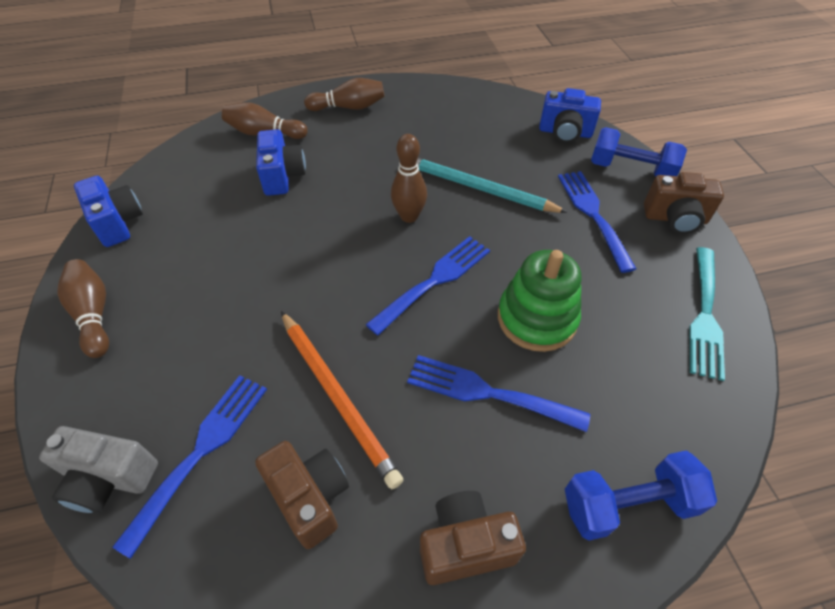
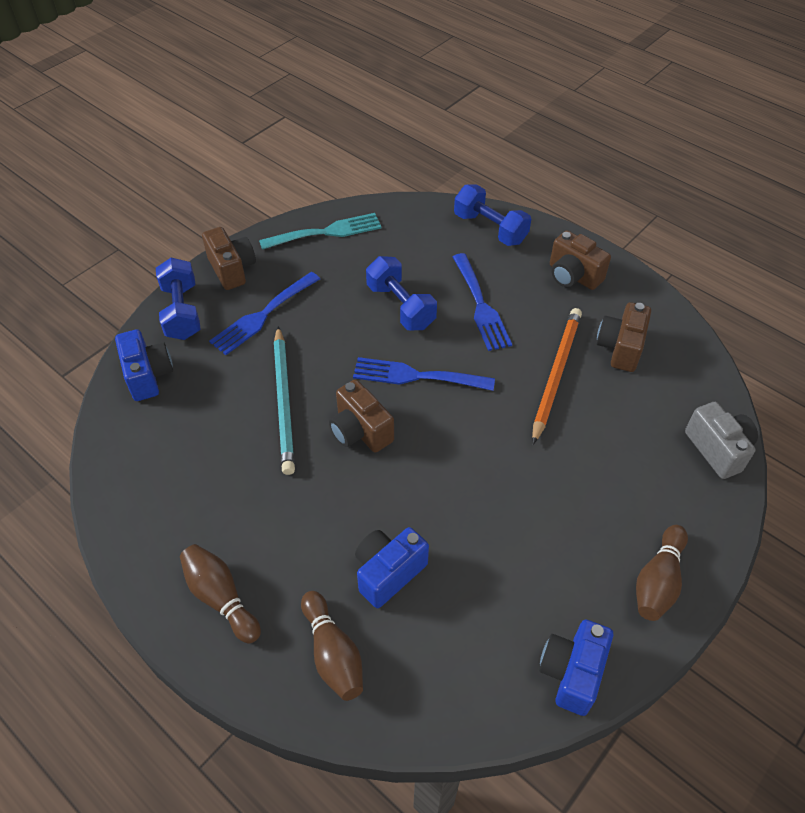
camera: 125 degrees left, 0 degrees up
(201, 451) = (655, 417): blue fork -> none
(409, 216) = (360, 431): brown bowling pin -> brown camera
(536, 318) = (401, 306): green stacking toy -> blue dumbbell

